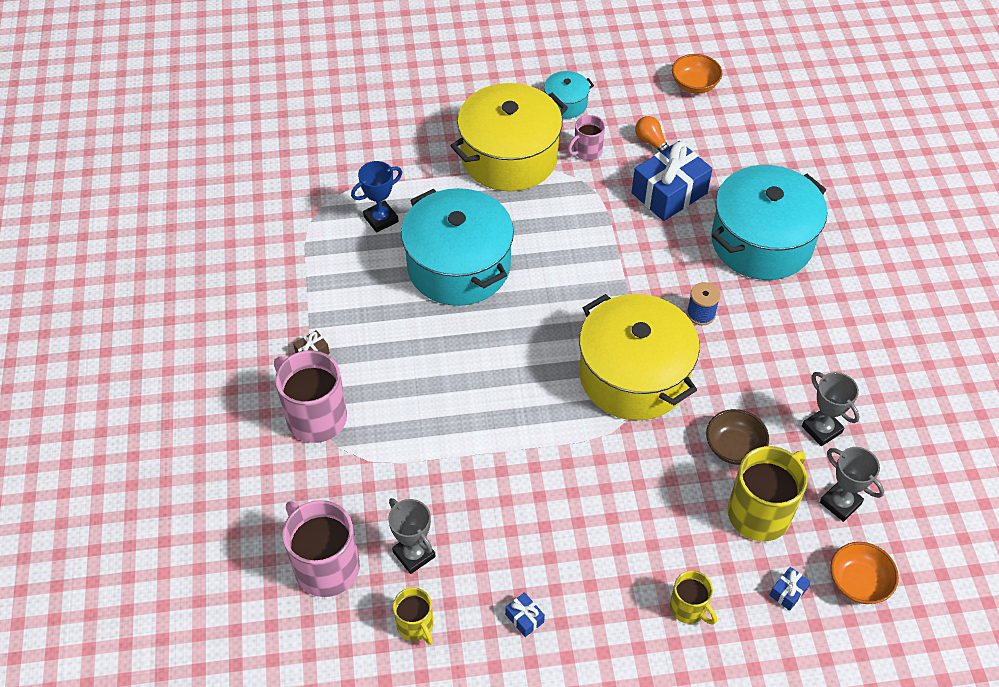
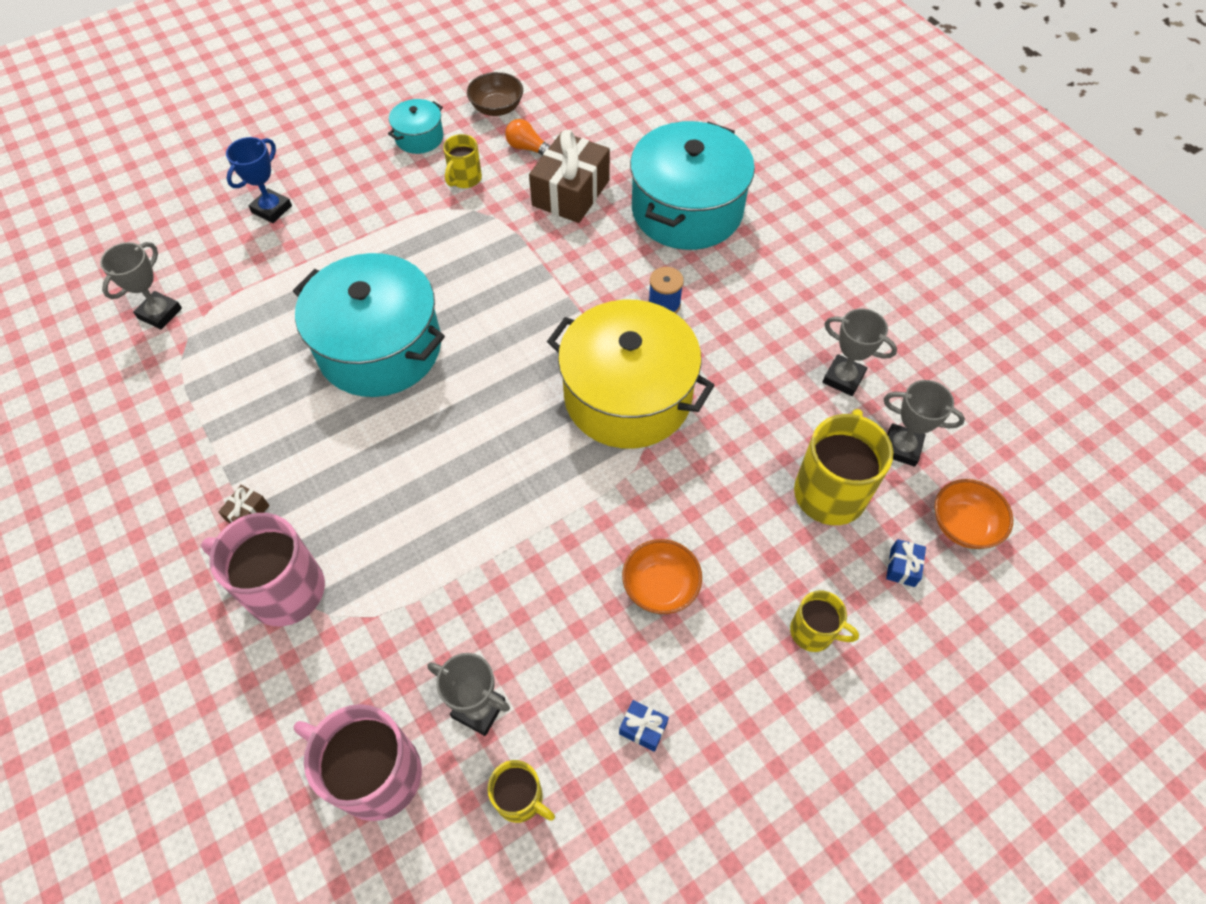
camera: 25 degrees left, 5 degrees up
(309, 180) = (160, 313): none -> grey trophy
(381, 219) = (266, 327): blue trophy -> blue trophy (271, 209)
(509, 157) = (383, 211): yellow pot -> none
(586, 151) = (465, 179): pink mug -> yellow mug
(669, 193) = (571, 193): blue gift -> brown gift
(694, 85) = (543, 79): orange bowl -> orange bowl (660, 586)
(734, 447) = (768, 432): brown bowl -> brown bowl (497, 108)

